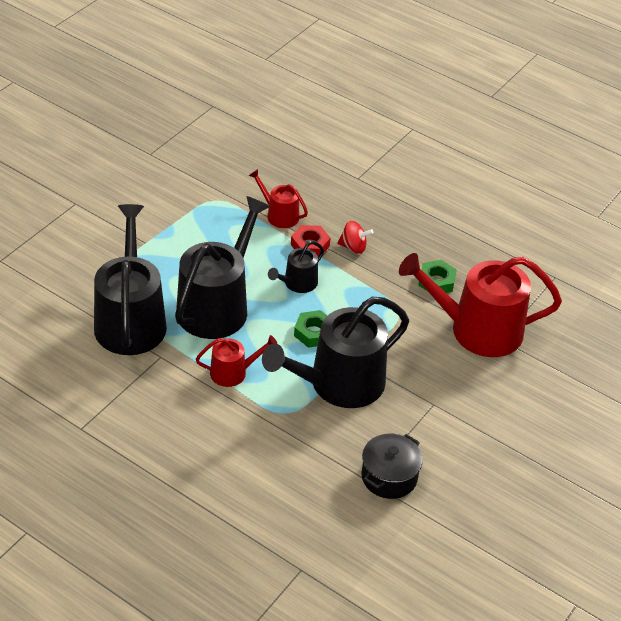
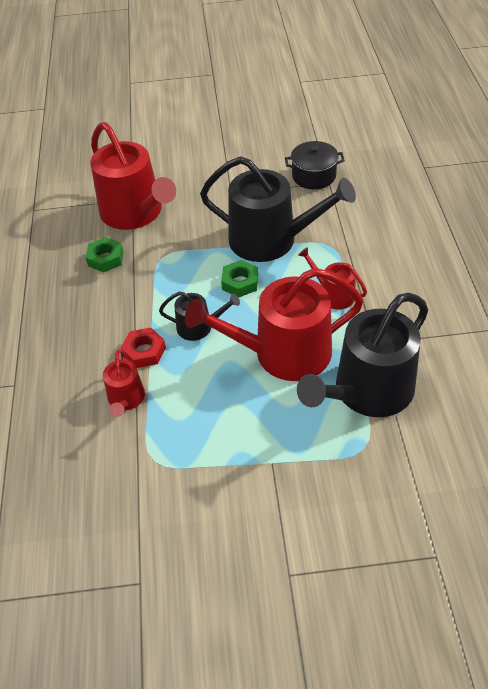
camera: 125 degrees left, 5 degrees up
(217, 306) = (283, 353): black watering can -> red watering can
(353, 247) = (116, 325): red spinning top -> none

